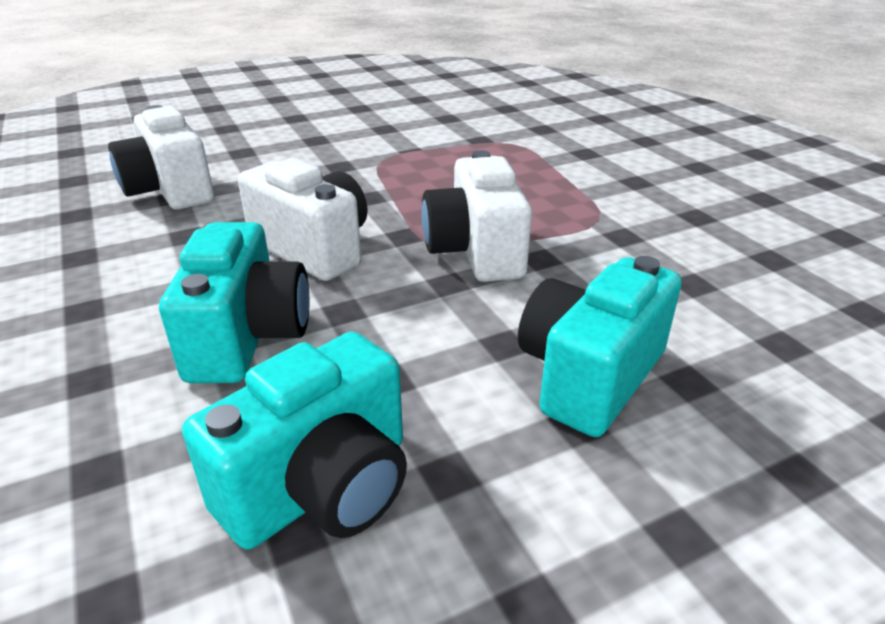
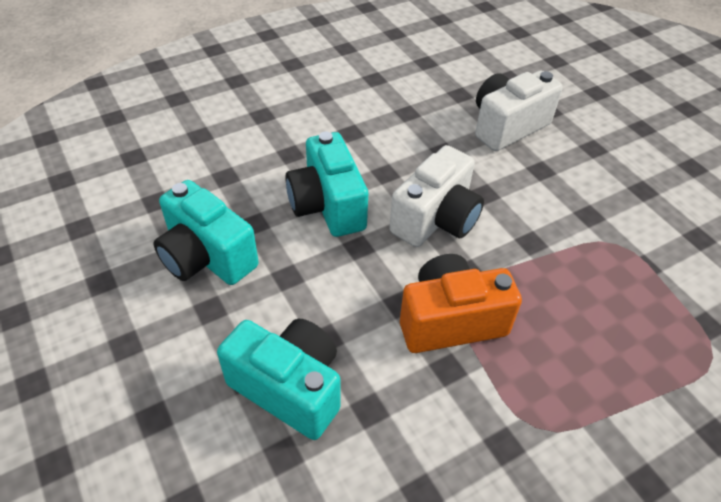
camera: 85 degrees right, 15 degrees up
(248, 337) = (327, 206): turquoise camera -> turquoise camera turned 75 degrees clockwise
(475, 251) = (450, 320): white camera -> orange camera

